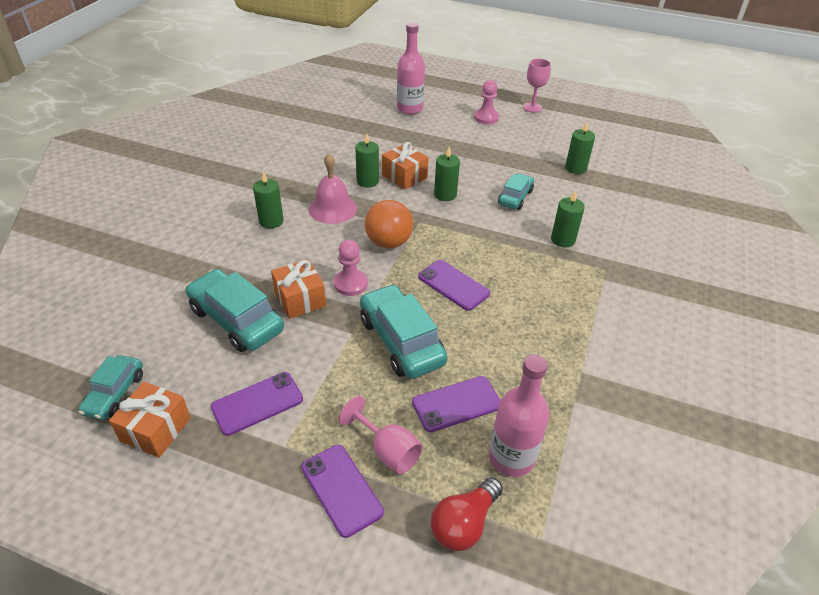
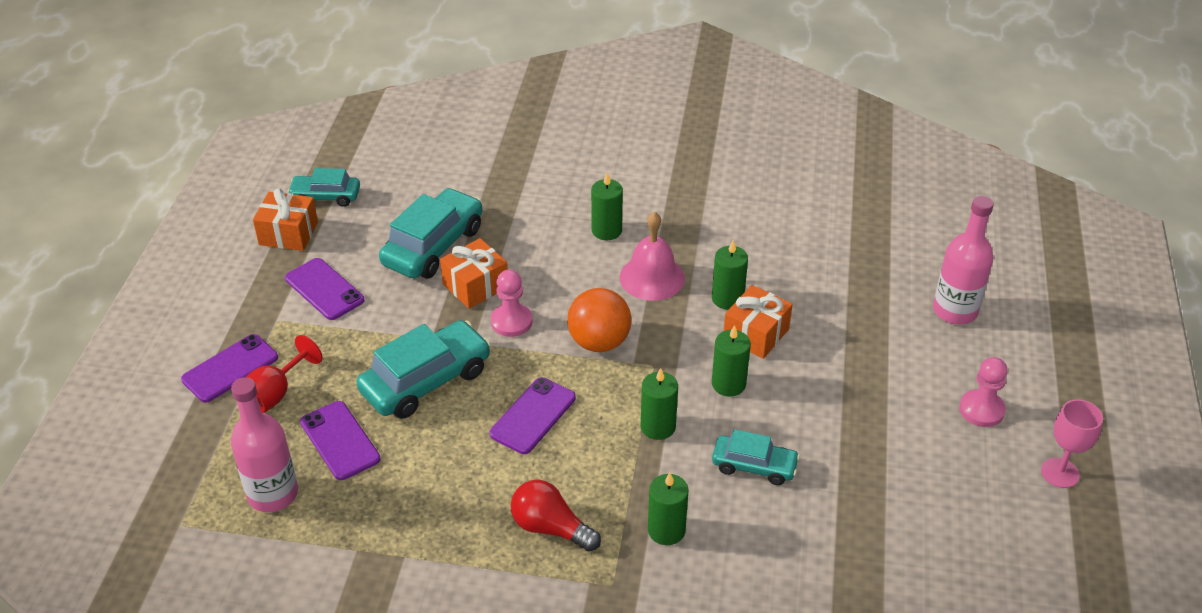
camera: 80 degrees right, 0 degrees up
(387, 450) = (275, 394): pink goblet -> red goblet
(464, 524) = (195, 462): red light bulb -> red light bulb (550, 528)
(575, 168) = (876, 544): green candle -> green candle (658, 427)

